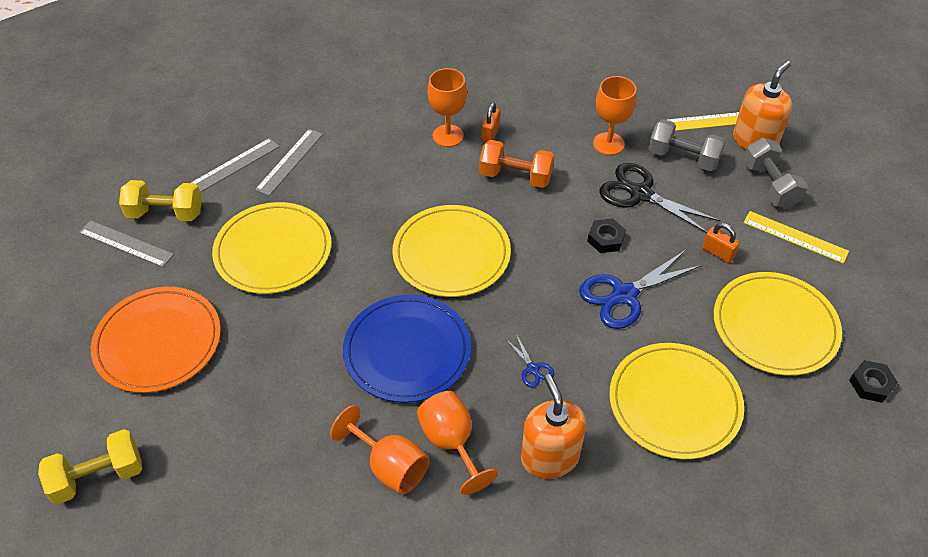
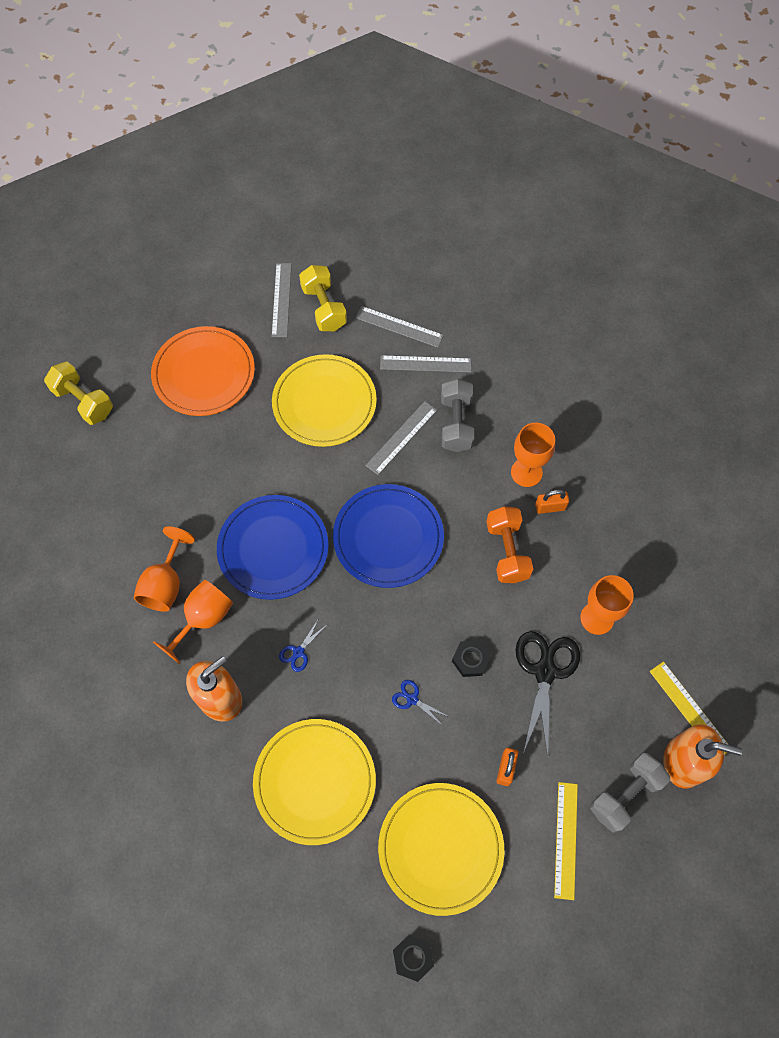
camera: 65 degrees right, 15 degrees up
(354, 206) = (401, 437): none -> grey ruler
(451, 254) = (388, 537): yellow plate -> blue plate
(624, 295) = (412, 699): blue scissors -> blue scissors, size x0.47
(683, 158) = (617, 696): grey dumbbell -> grey dumbbell (456, 423)

